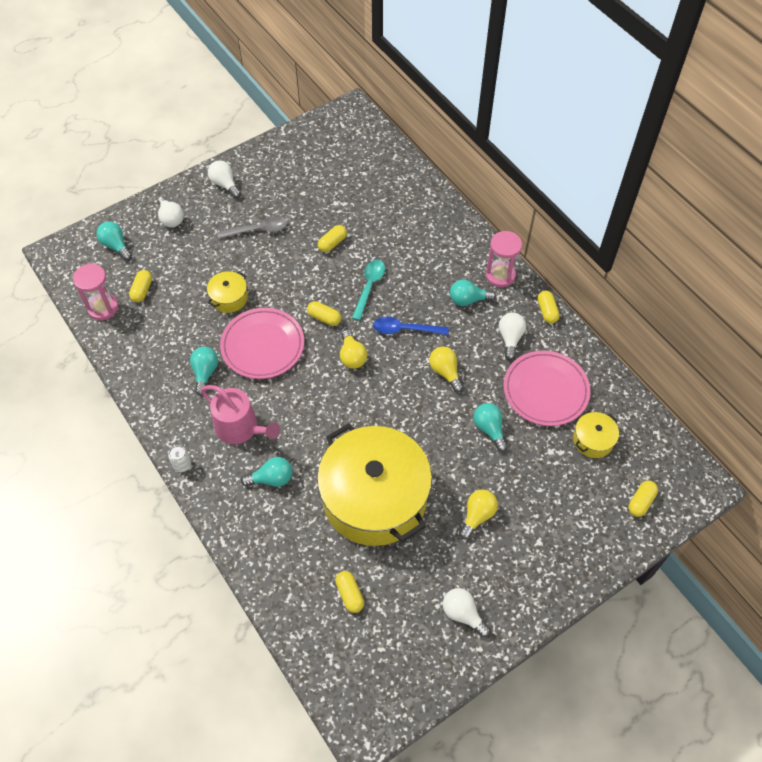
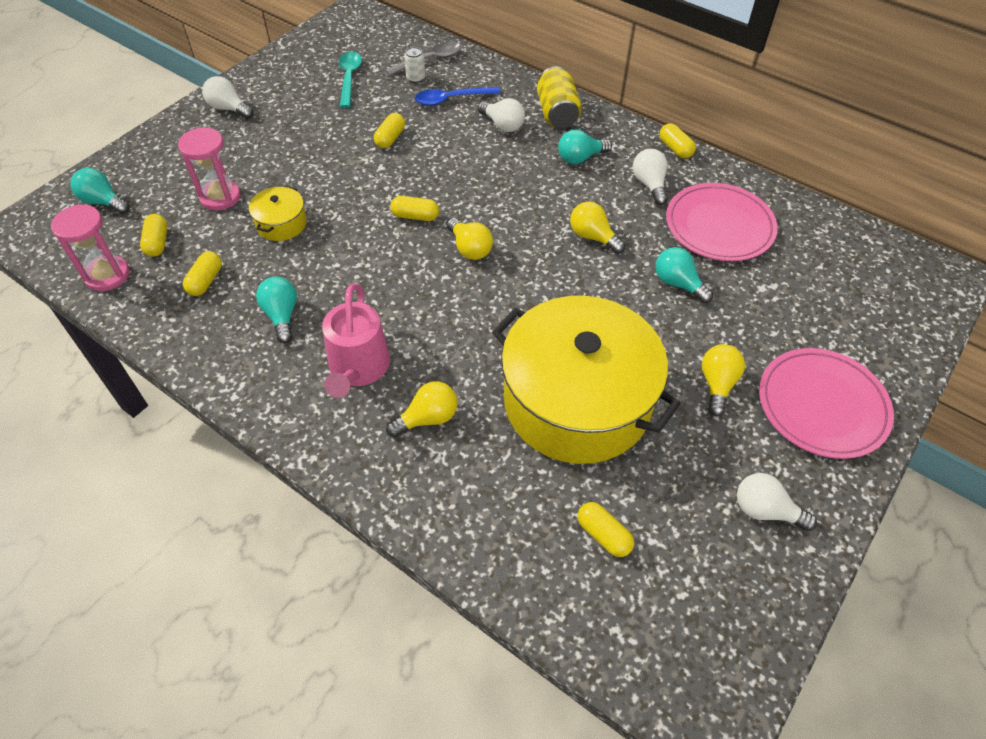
camera: 20 degrees left, 5 degrees down
(171, 218) = (170, 157): white light bulb -> white light bulb (502, 125)
(182, 465) = (292, 437): white can -> white can (415, 78)
(240, 428) = (358, 368): pink watering can -> pink watering can turned 75 degrees clockwise
(258, 230) = (290, 145): grey spoon -> grey spoon (429, 60)
(262, 345) = (348, 265): pink plate -> pink plate (822, 406)
(272, 479) = (427, 418): turquoise light bulb -> yellow light bulb
(369, 287) = (456, 172): turquoise spoon -> turquoise spoon (349, 78)
(404, 329) = (521, 205): blue spoon -> blue spoon (451, 99)
(469, 253) = (557, 113): none -> yellow can
(500, 275) = (603, 126): pink hourglass -> pink hourglass (220, 197)
(593, 440) = (802, 263): yellow pot -> none
(641, 502) = (895, 313): yellow capsule -> yellow capsule (205, 281)

